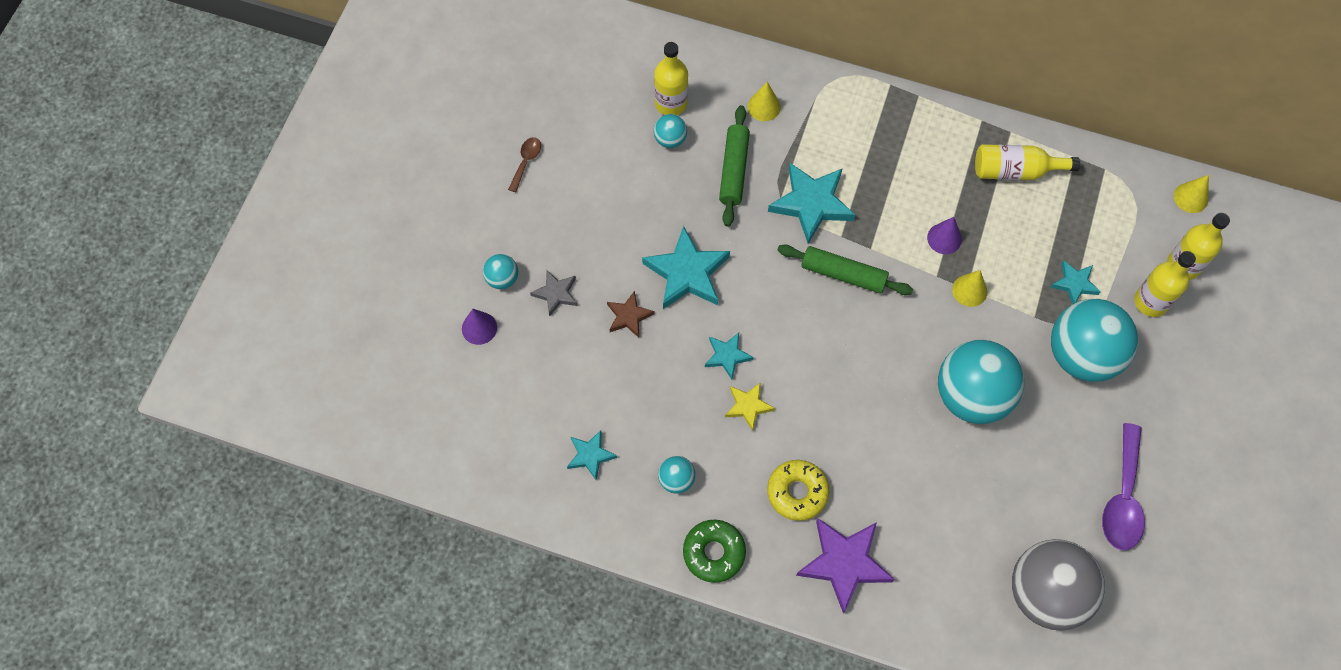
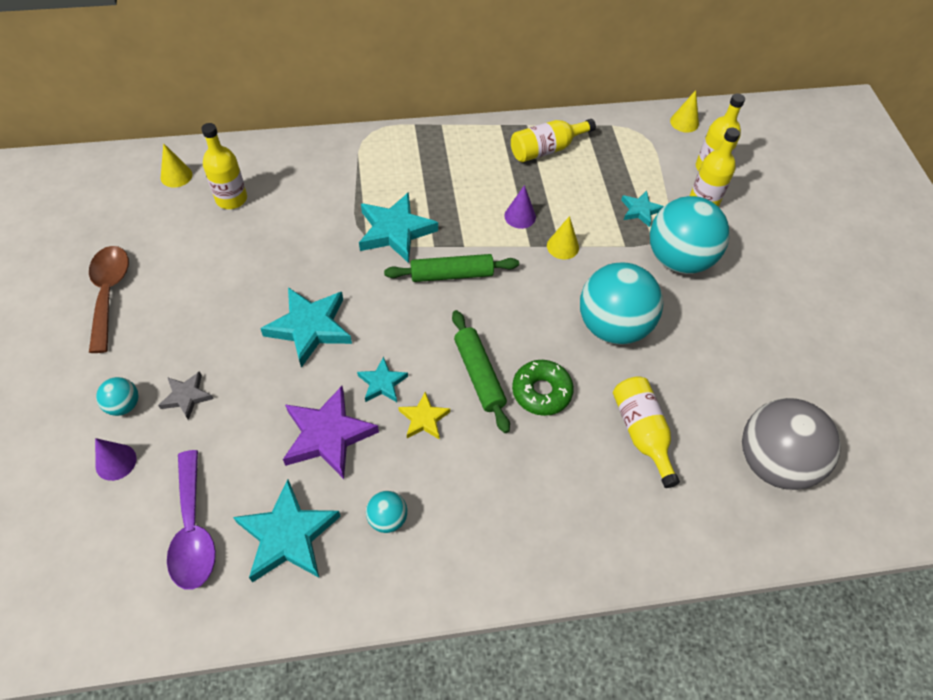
camera: 30 degrees left, 10 degrees down
(526, 162) = (109, 293): brown spoon -> brown spoon, size x1.93
(590, 455) = (288, 535): turquoise star -> turquoise star, size x1.83
(629, 316) = (270, 387): brown star -> none
(670, 139) = (243, 227): turquoise ball -> none
(714, 553) = (460, 573): green donut -> green donut (541, 392)
(734, 170) = (313, 230): green rolling pin -> green rolling pin (479, 375)
(764, 107) = (316, 174): yellow cone -> yellow cone (176, 176)
(797, 492) = (509, 476): yellow donut -> none
(844, 563) = (588, 522): purple star -> purple star (328, 435)
(938, 509) = (642, 432): none -> yellow bottle
(1122, 498) = (780, 354): purple spoon -> purple spoon (193, 531)

